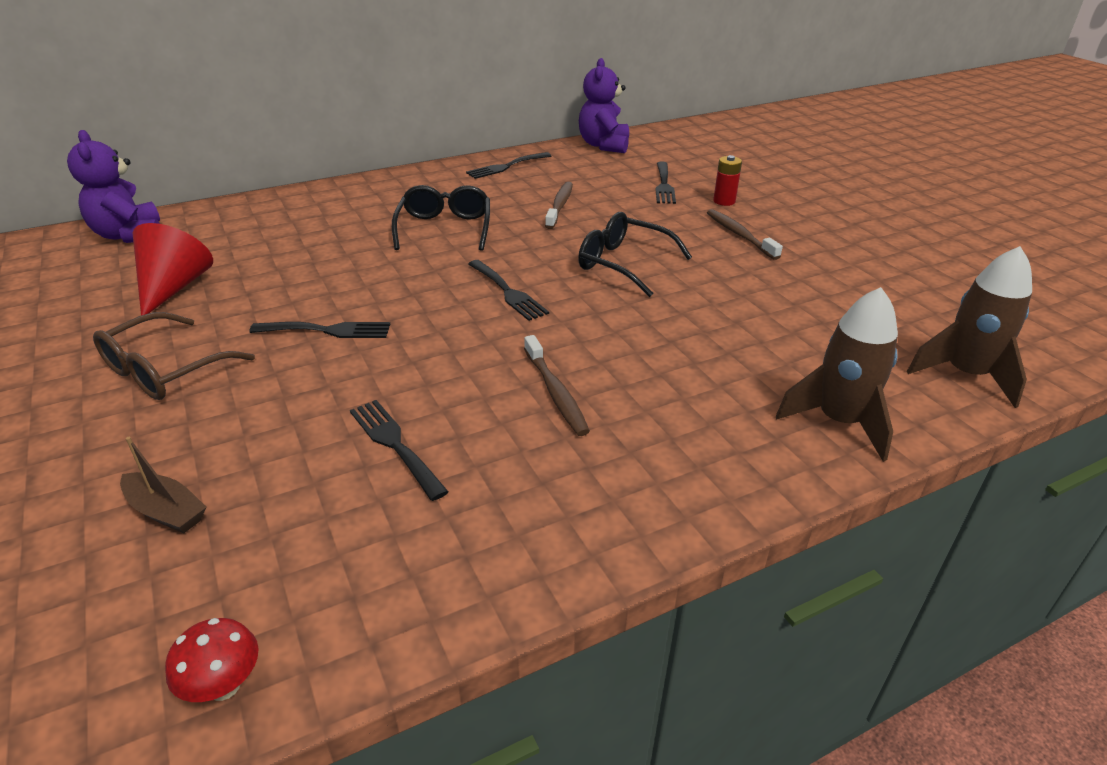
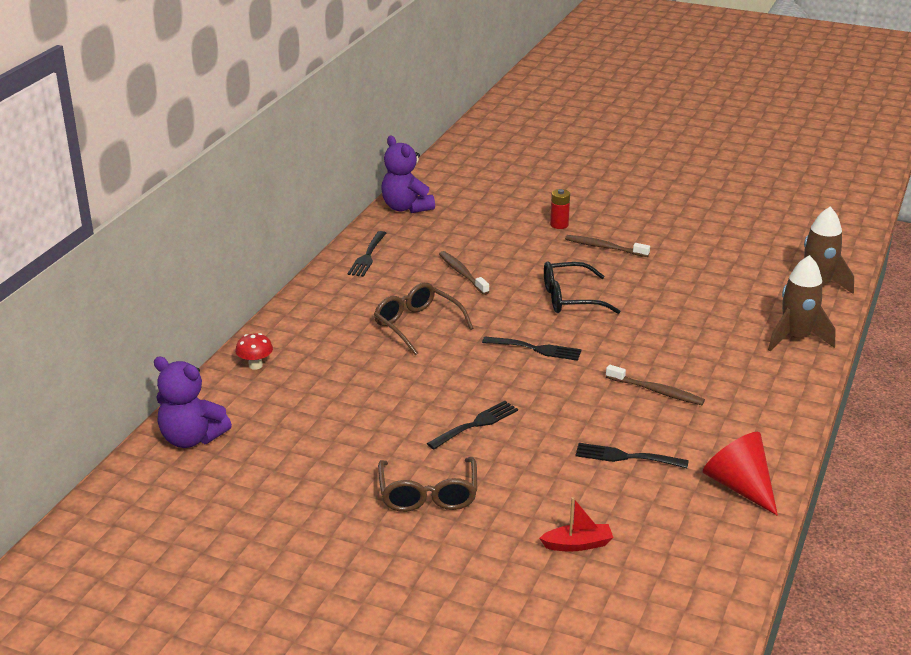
camera: 40 degrees left, 5 degrees down
(166, 511) = (577, 544): brown boat -> red boat
(174, 287) = (317, 452): red cone -> red cone (739, 486)
(224, 686) = (727, 573): red mushroom -> red mushroom (255, 365)
(445, 228) = (417, 325): black glasses -> brown glasses
(664, 185) = (503, 227): black fork -> none

